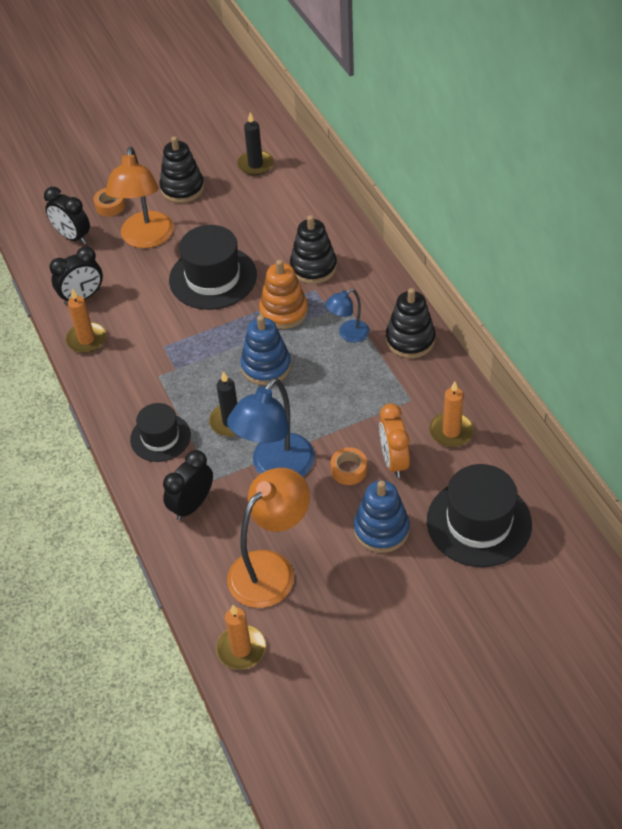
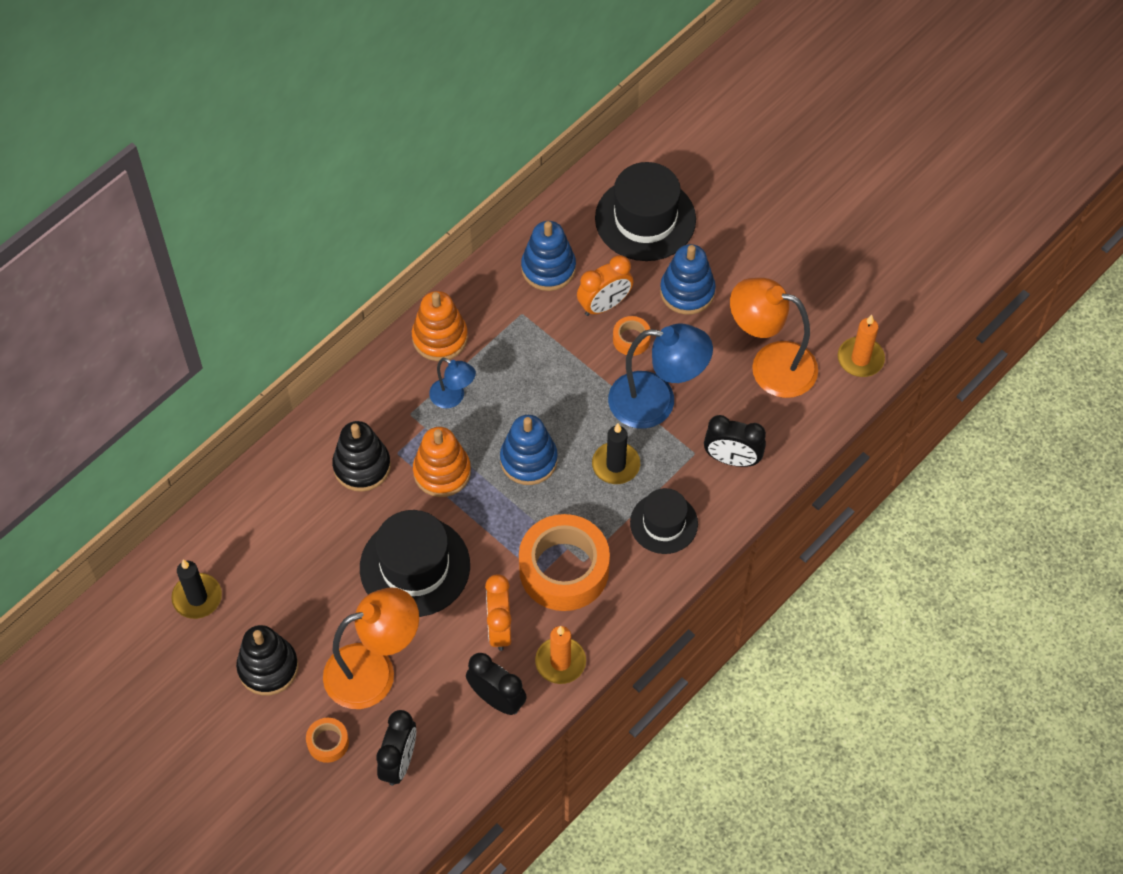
camera: 115 degrees left, 10 degrees up
(135, 312) = (499, 628): none -> orange clock
(158, 362) = (564, 569): none -> orange tape
(410, 340) = (440, 338): black stacking toy -> orange stacking toy
(451, 431) = (548, 268): orange candle -> blue stacking toy

